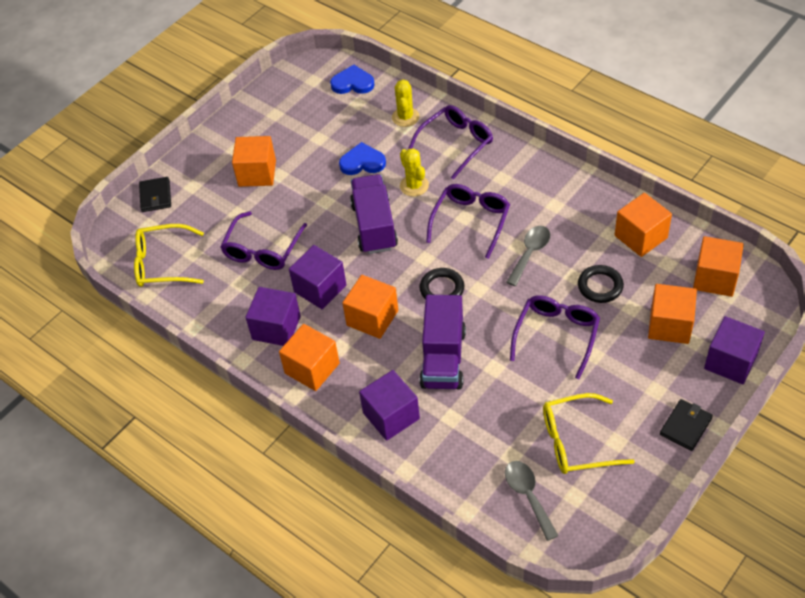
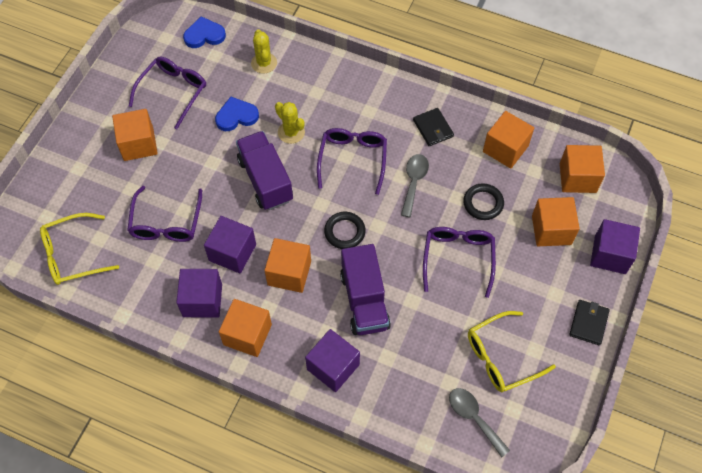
camera: 20 degrees left, 10 degrees up
(155, 196) = (45, 185): black wallet -> black wallet (433, 128)
(456, 144) = (318, 83): purple glasses -> purple glasses (173, 92)

